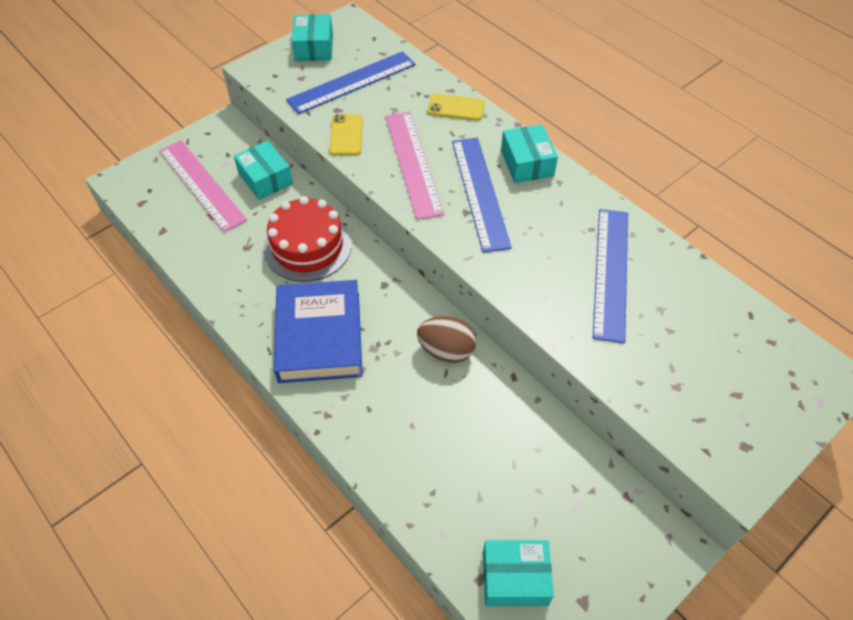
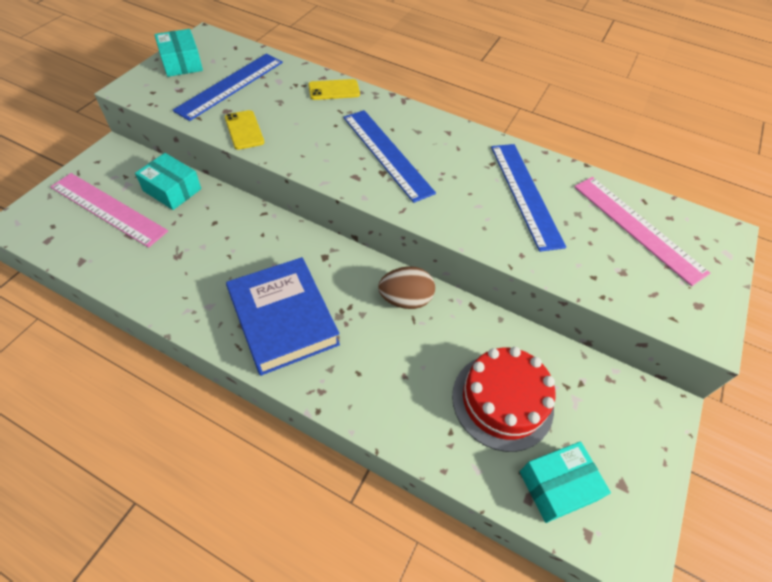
camera: 25 degrees left, 0 degrees up
(307, 246) = (238, 241): red cake -> red cake (502, 401)
(412, 163) = (316, 142): pink ruler -> pink ruler (637, 228)
(527, 163) = (415, 122): turquoise box -> none

